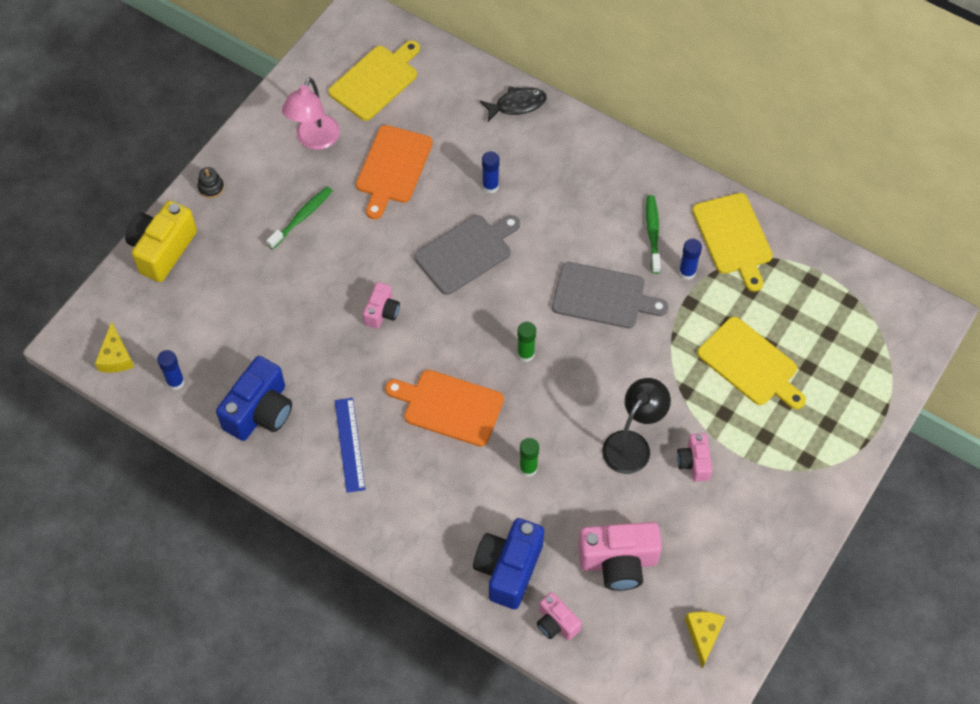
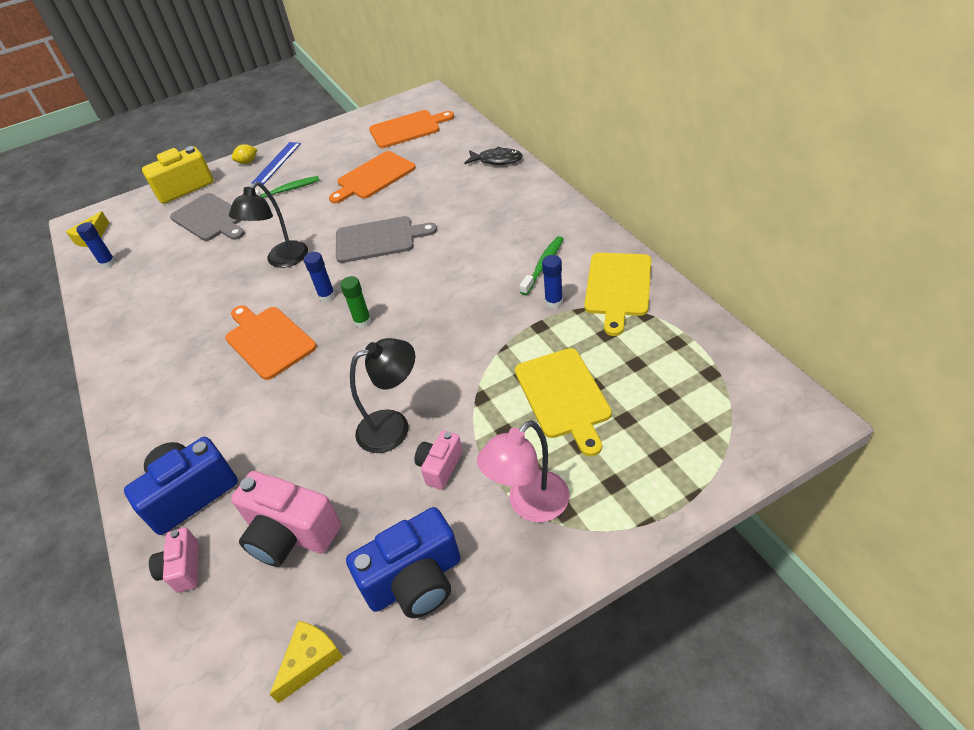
camera: 35 degrees right, 15 degrees down
(211, 187) = (247, 162): black stacking toy -> yellow lemon
(260, 411) = (137, 298): blue camera -> blue camera (415, 581)
(314, 140) = (336, 151): pink lamp -> pink lamp (529, 505)
(350, 444) = (171, 342): blue ruler -> blue ruler (277, 163)
(376, 81) = (407, 129): yellow cutting board -> orange cutting board
(382, 312) = (282, 260): pink camera -> black lamp
(490, 186) = (434, 203): blue glue stick -> blue glue stick (327, 296)
(528, 468) = (286, 412): green glue stick -> none
(603, 296) = (463, 299): grey cutting board -> grey cutting board (210, 218)

